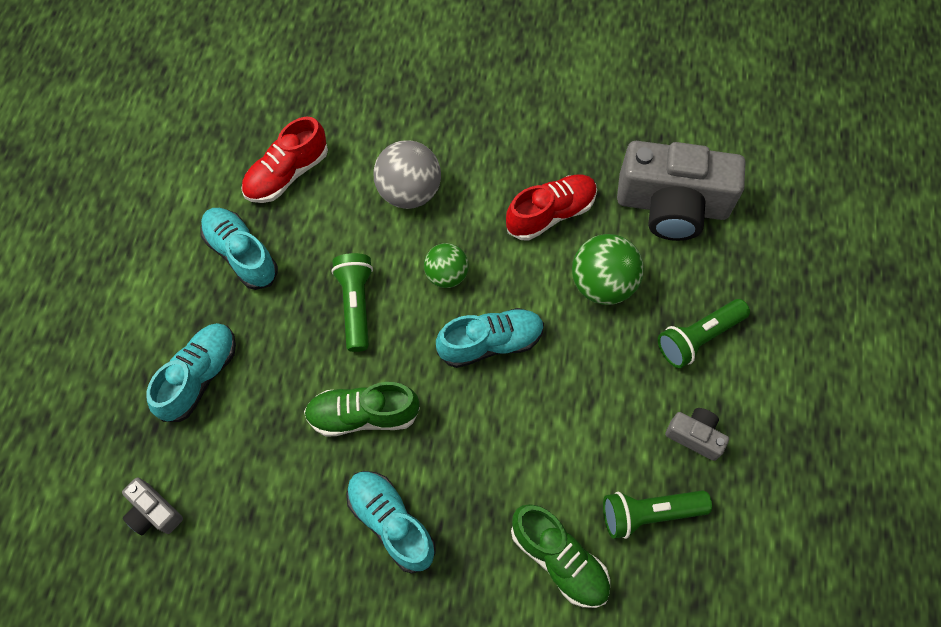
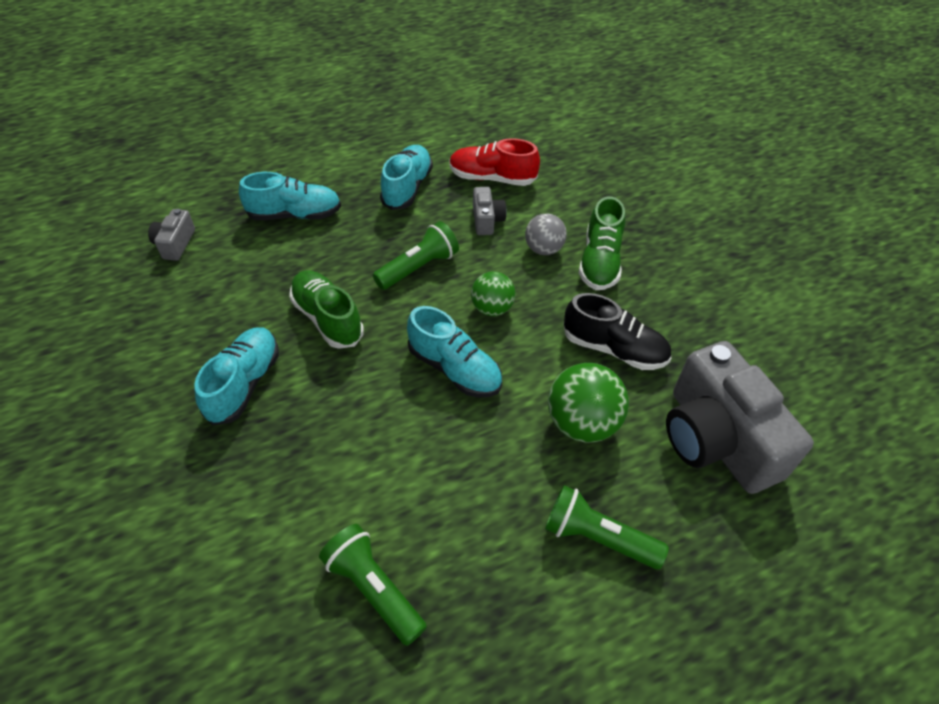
camera: 55 degrees right, 15 degrees down
(409, 192) = (543, 249): grey ball -> grey ball, size x0.64
(550, 213) = (614, 349): red shoe -> black shoe
(559, 559) = (279, 530): green shoe -> green shoe (599, 262)
(695, 436) = (487, 591): grey camera -> grey camera (486, 220)

